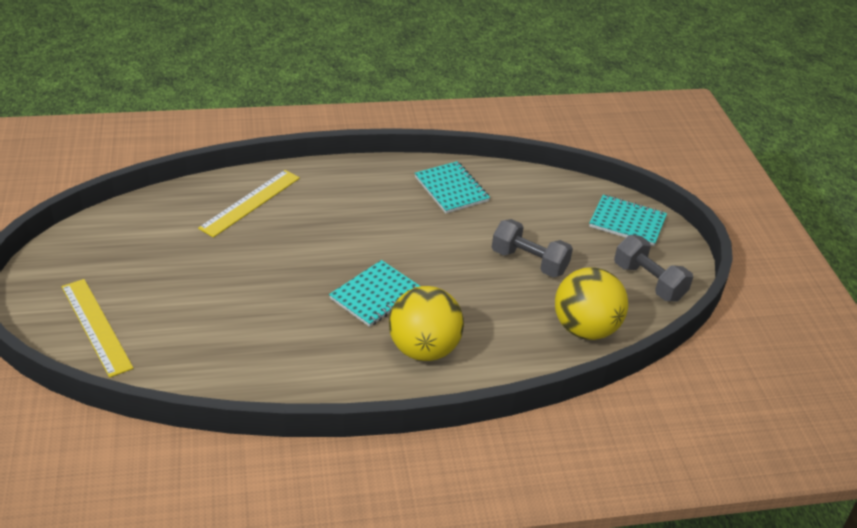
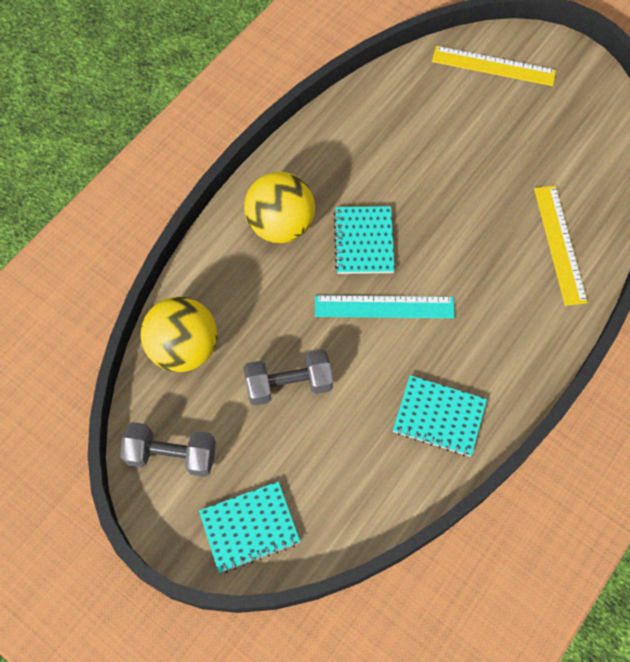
camera: 140 degrees right, 25 degrees up
(413, 253) = (384, 307): none -> turquoise ruler

